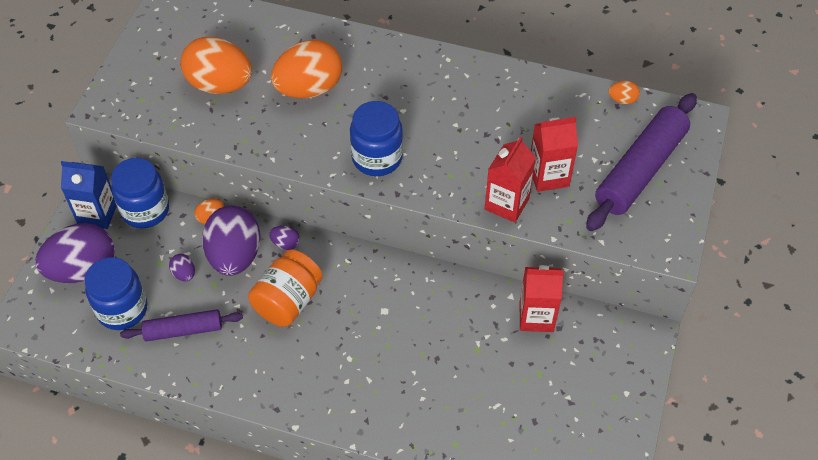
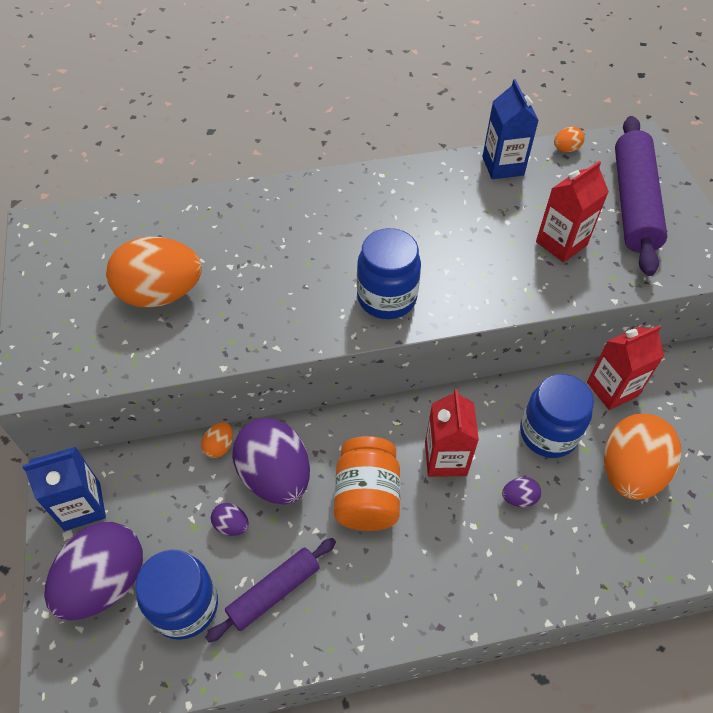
camera: 30 degrees left, 0 degrees up
(145, 210) = (138, 474): blue jar -> blue jar (548, 433)
(286, 244) = (321, 436): purple egg -> purple egg (519, 498)
(309, 89) = (263, 258): orange egg -> orange egg (629, 471)
(507, 204) = (546, 287): red carton -> red carton (445, 458)
(554, 92) = (503, 166): none -> blue carton

